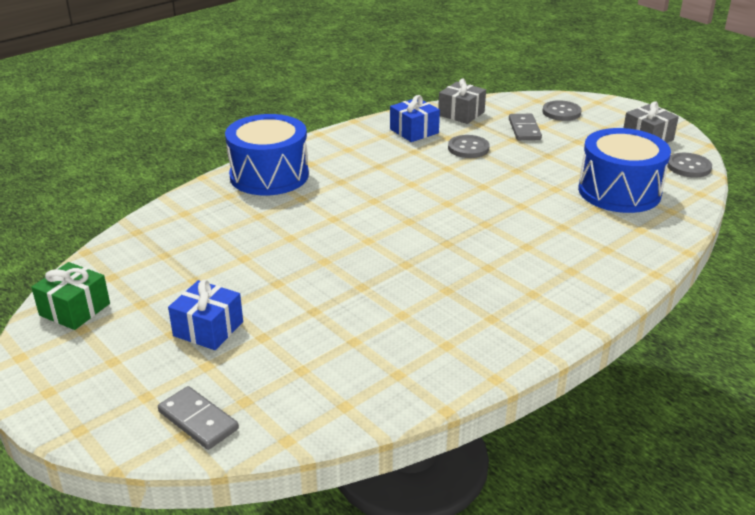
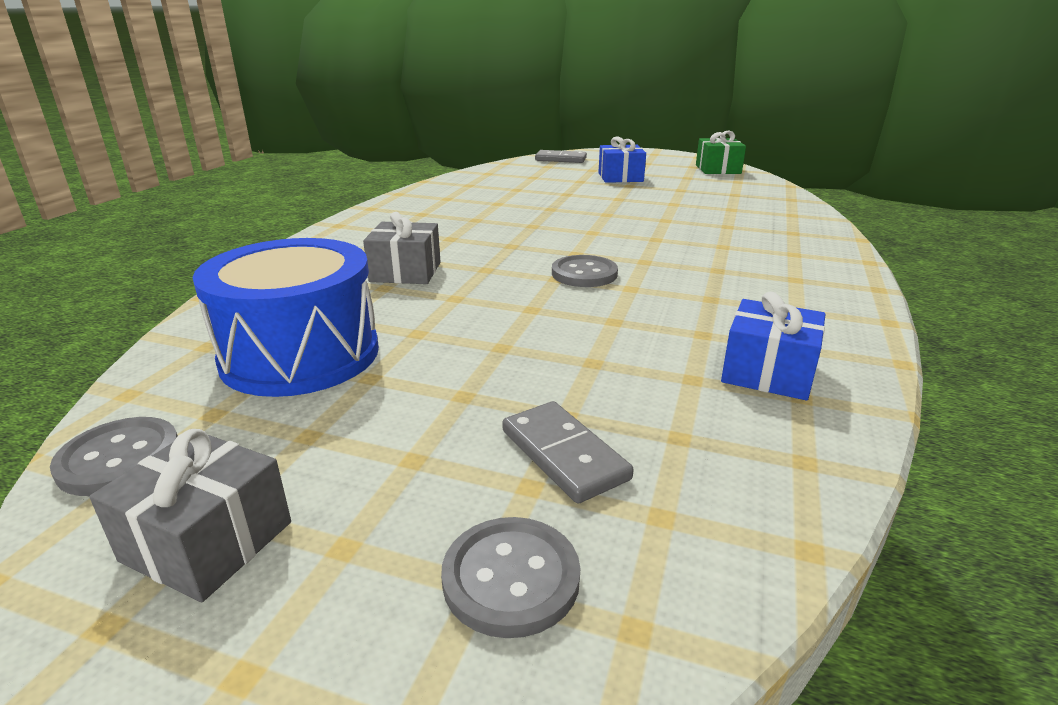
camera: 150 degrees right, 5 degrees down
(269, 175) = (804, 255): blue drum -> none
(461, 114) = (758, 458): grey gift -> grey gift (405, 272)
(468, 148) = (625, 364): grey button -> grey button (584, 274)

